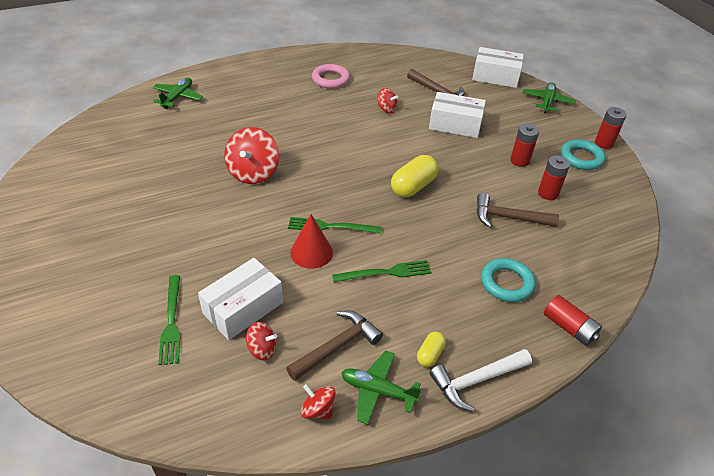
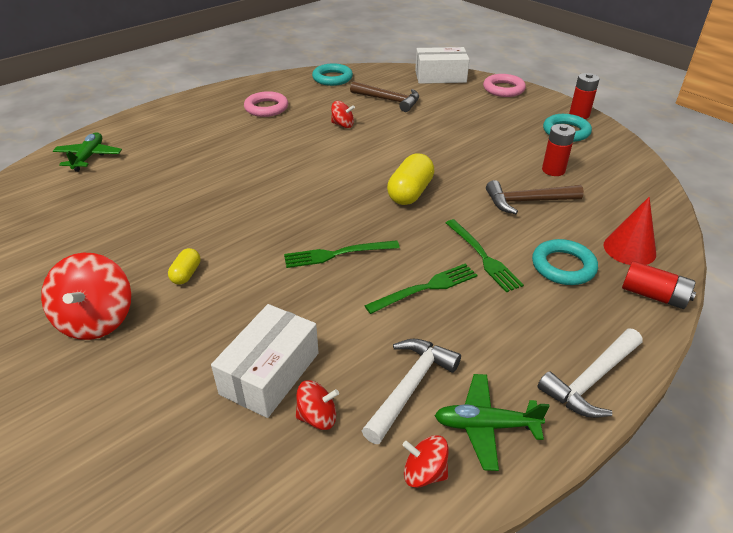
camera: 15 degrees left, 5 degrees down
(171, 322) = (179, 416): green fork -> green fork (483, 257)
(253, 172) = (217, 217): red spinning top -> red spinning top (97, 319)
(311, 252) = (327, 287): red cone -> red cone (629, 249)
(337, 346) = (410, 387): brown hammer -> white hammer
(398, 60) = (332, 78): none -> turquoise ring
(430, 354) = (523, 365): yellow capsule -> yellow capsule (186, 274)
(455, 125) = (423, 126): white box -> none
(519, 160) = (507, 146): red battery -> none
(547, 101) = (503, 89): green plane -> pink ring

